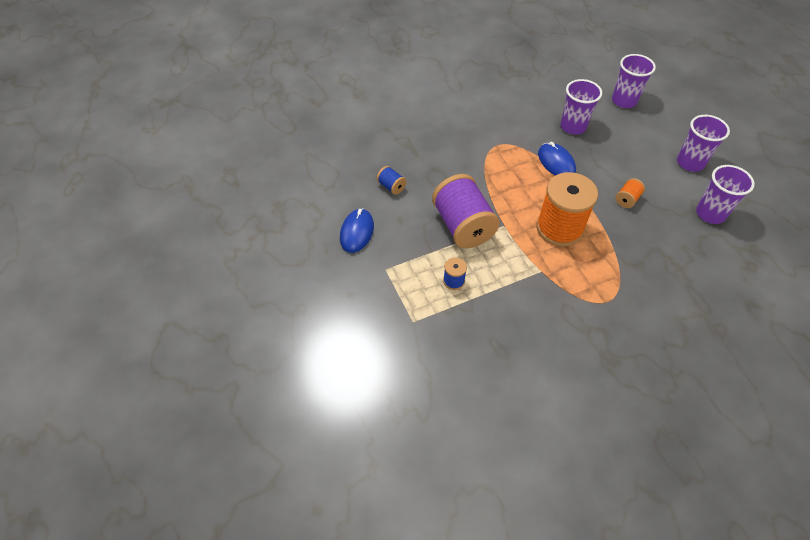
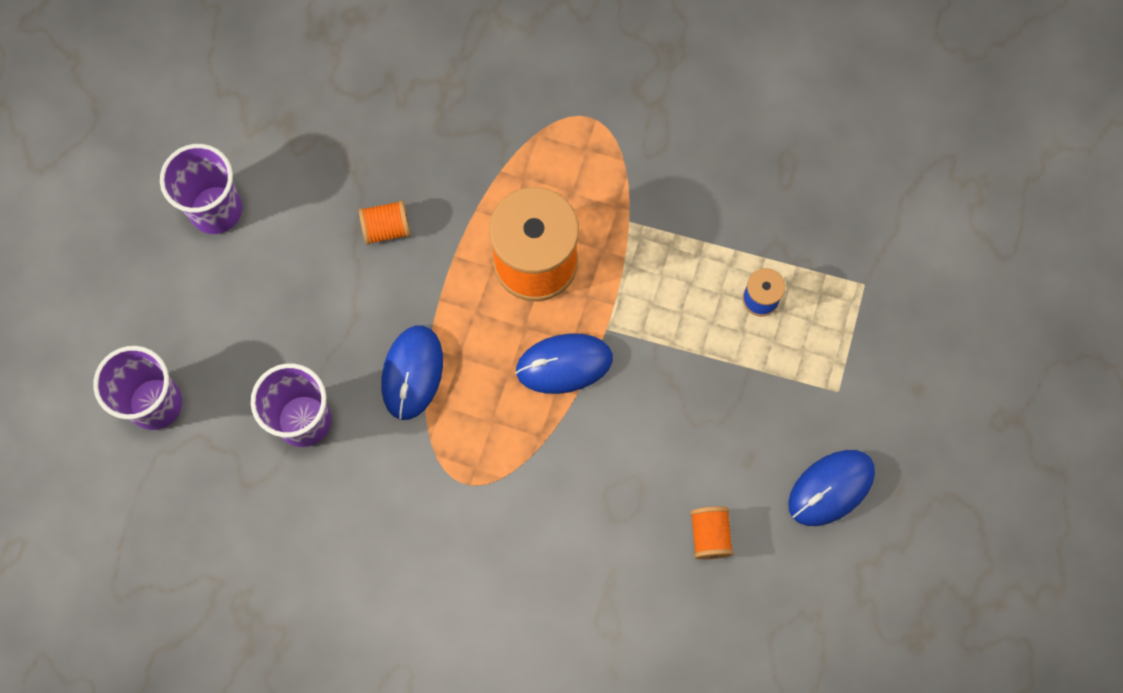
camera: 140 degrees left, 20 degrees up
(391, 186) = (710, 535): blue spool -> orange spool
(463, 226) = (667, 374): purple spool -> none
(506, 202) = (564, 364): none -> blue mouse
(710, 213) = (302, 116): purple cup -> none

